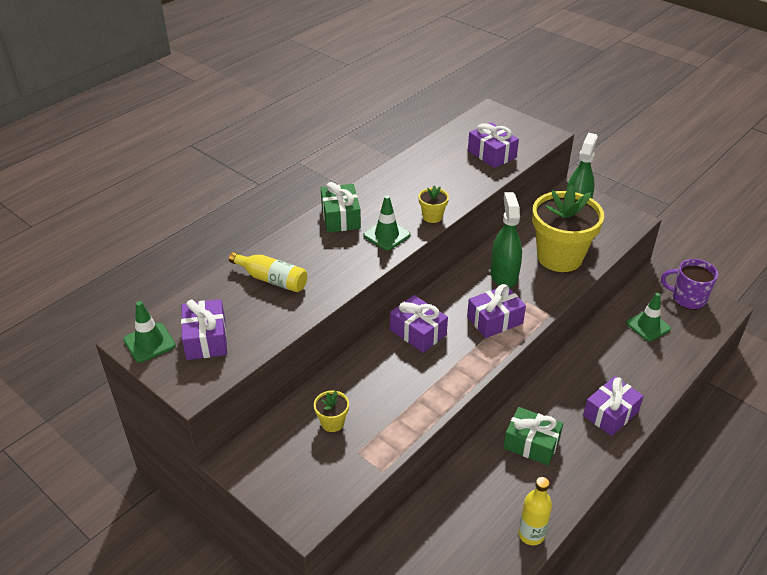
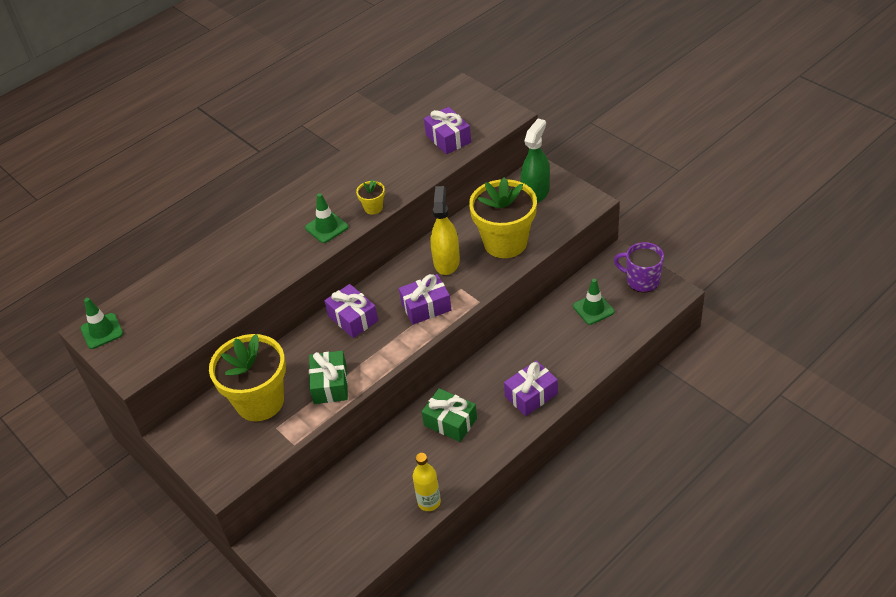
camera: 10 degrees right, 5 degrees up
(206, 339) = (149, 328): purple gift -> none
(272, 279) = (215, 272): yellow bottle -> none
(332, 423) = (260, 401): yellow flower pot -> yellow flower pot, size x2.39
(340, 217) = (288, 209): green gift -> green gift (330, 385)
(504, 275) = (446, 261): green spray bottle -> yellow spray bottle

